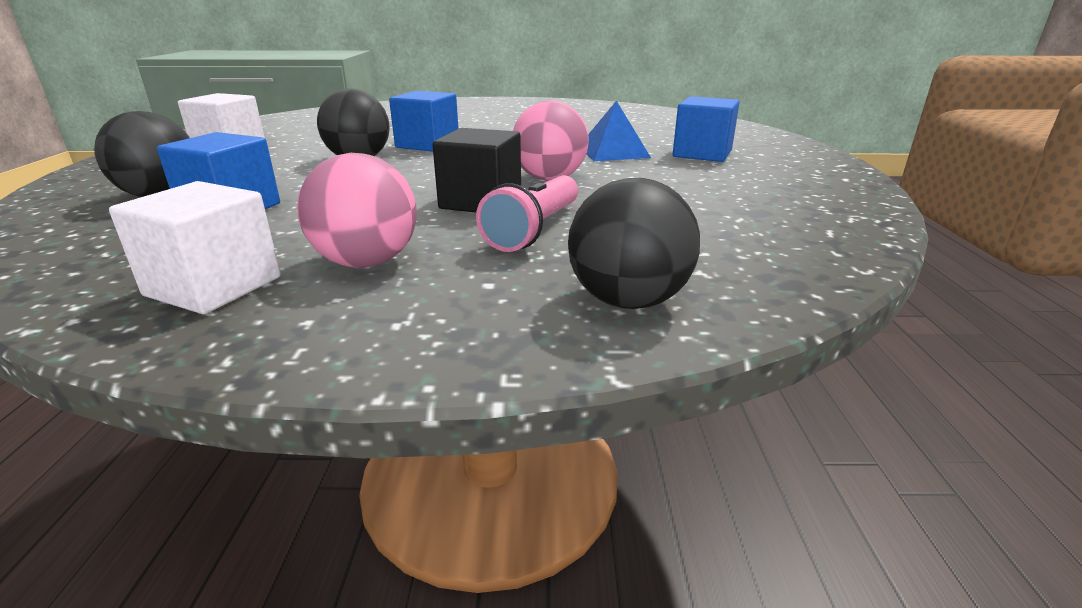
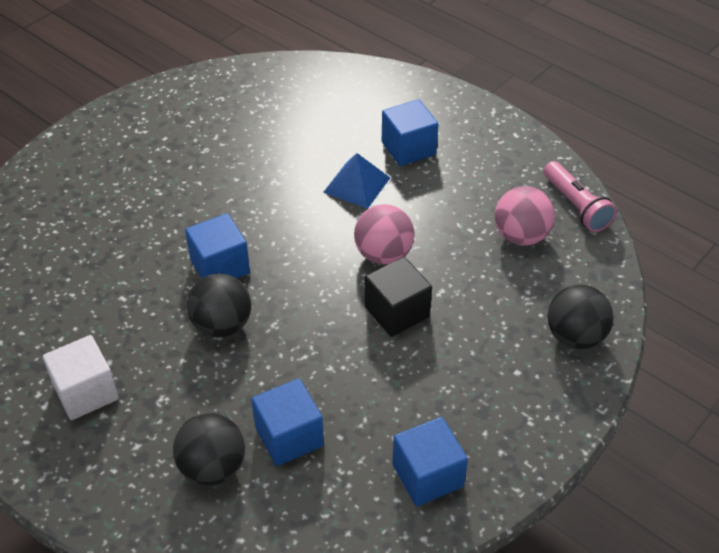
camera: 50 degrees left, 20 degrees up
(214, 286) = (427, 475): white cube -> blue cube
(367, 262) = (449, 404): pink ball -> pink ball (521, 236)
(535, 230) = (466, 316): pink flashlight -> pink flashlight (576, 206)

